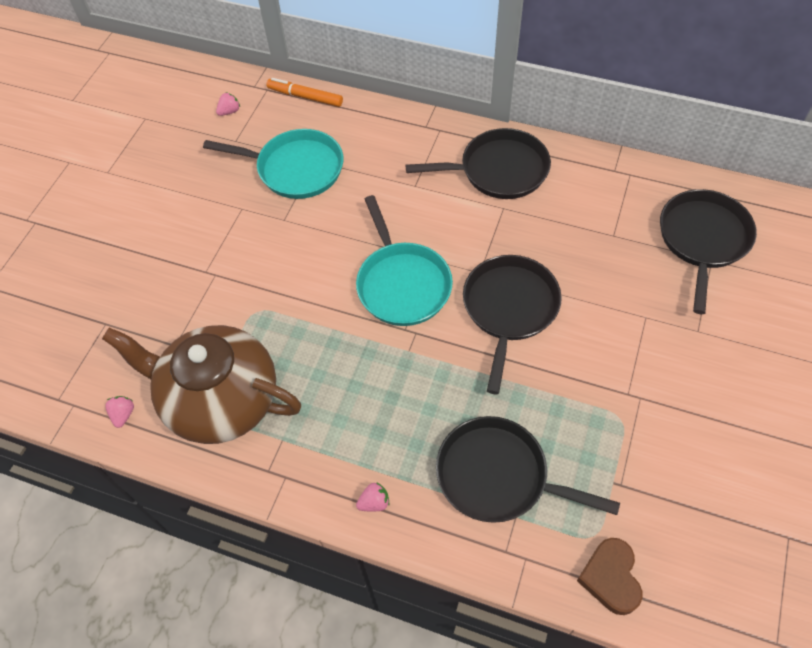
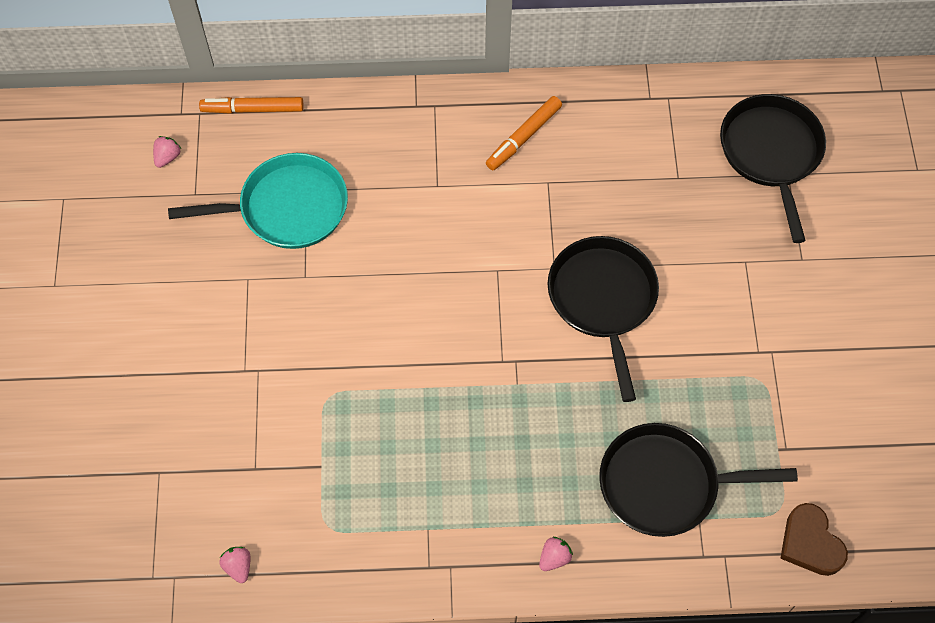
camera: 25 degrees left, 5 degrees up
(220, 400) = (339, 511): brown teapot -> none
(402, 284) = (476, 310): turquoise pan -> none
(498, 170) = (523, 137): black pan -> orange marker

